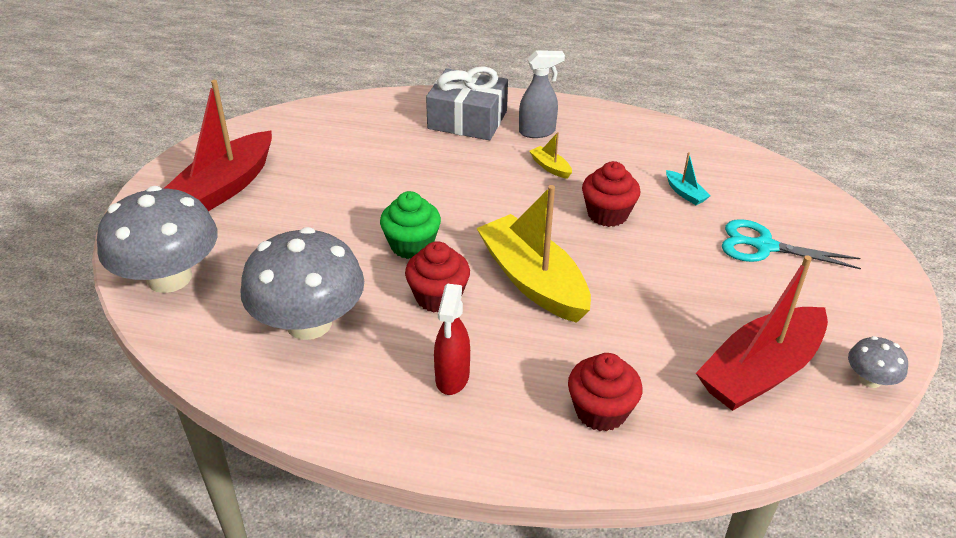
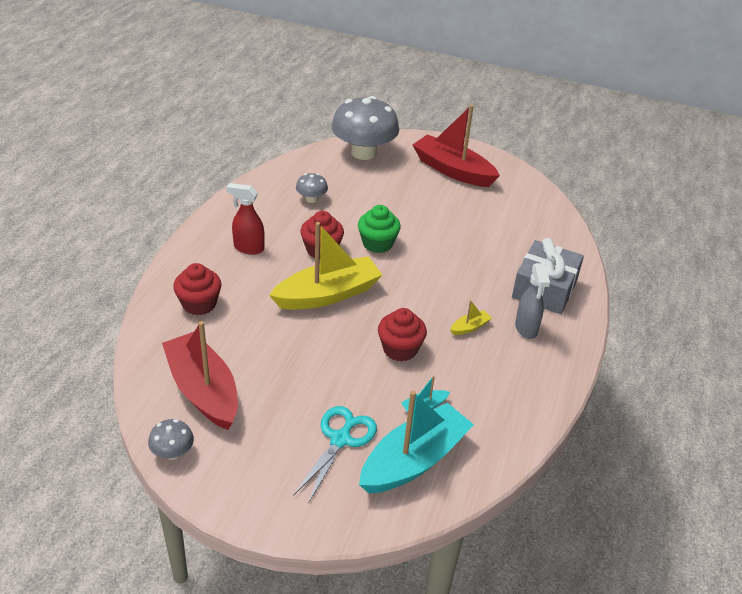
camera: 95 degrees right, 0 degrees up
(309, 323) = (311, 199): grey mushroom -> grey mushroom, size x0.45
(759, 196) = (414, 460): none -> turquoise boat

